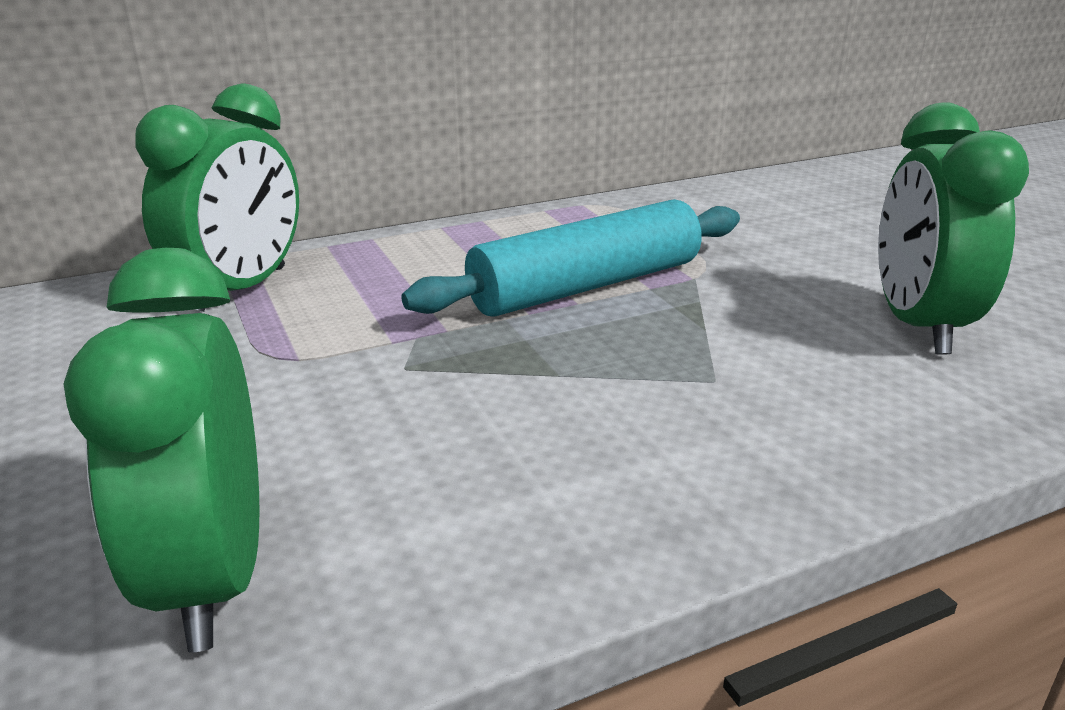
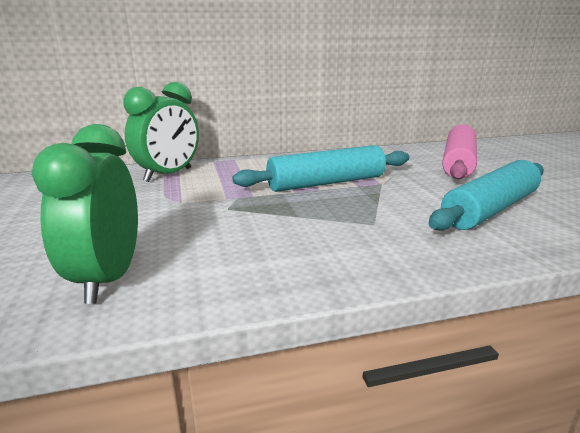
camera: 10 degrees right, 5 degrees down
(823, 217) = (458, 163): none -> pink rolling pin
(917, 325) = (489, 209): green clock -> turquoise rolling pin

